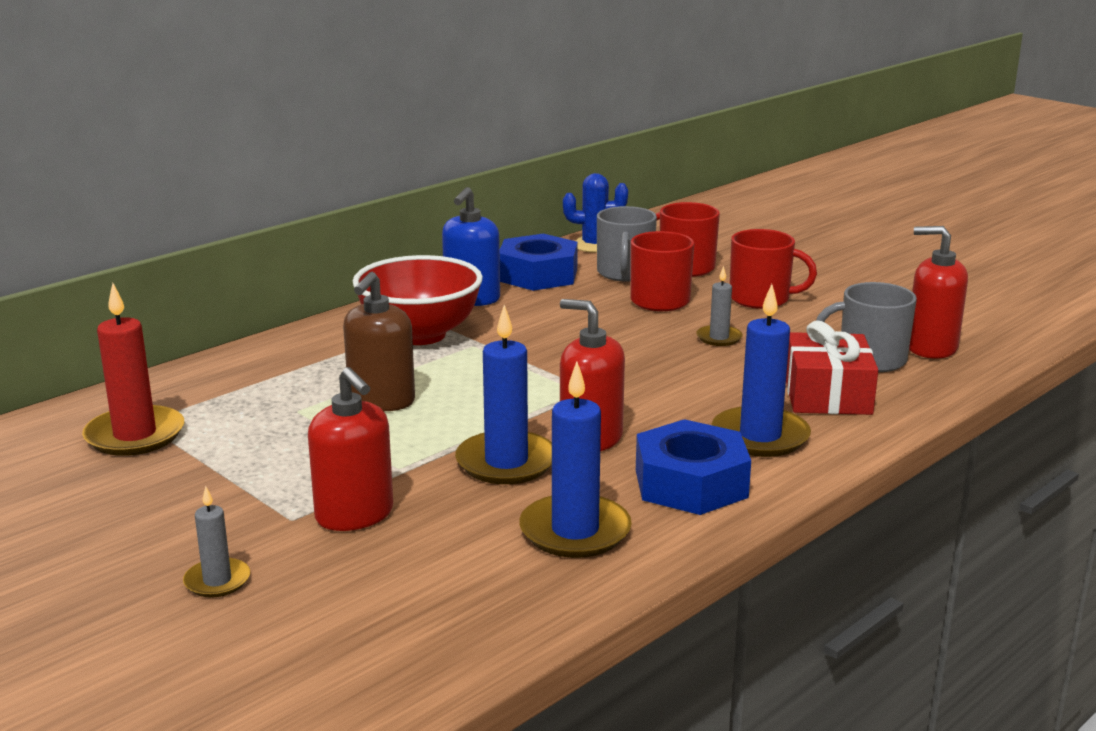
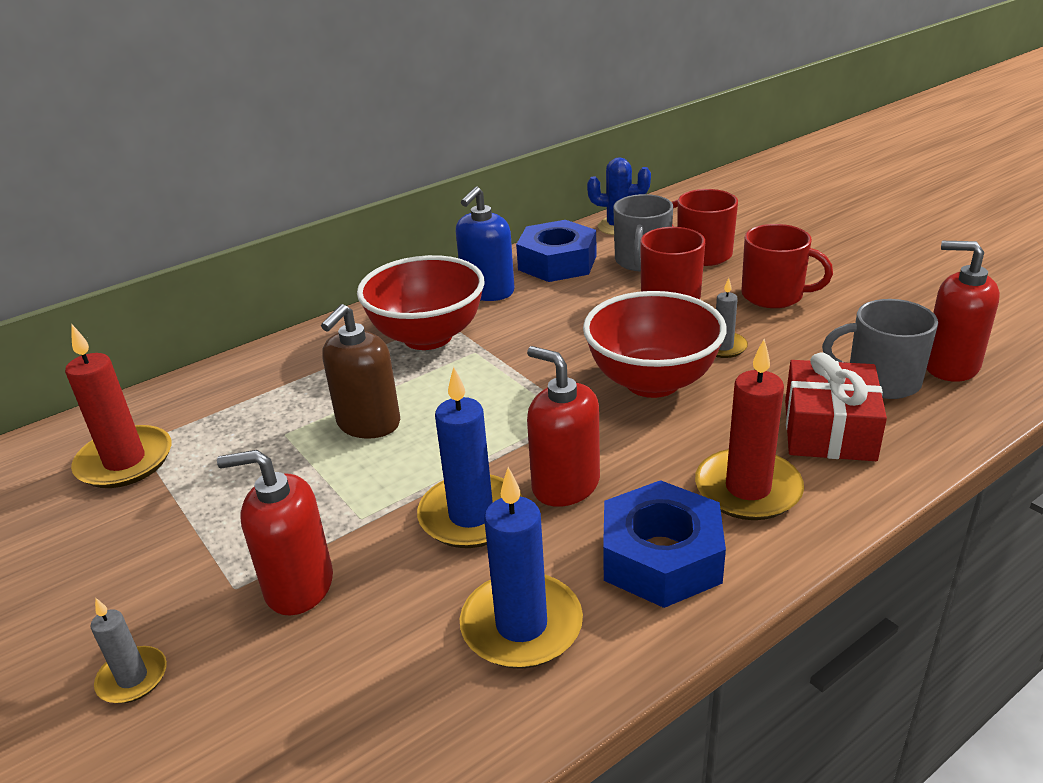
camera: 10 degrees right, 10 degrees up
(355, 515) = (298, 586): red soap dispenser -> red soap dispenser turned 120 degrees clockwise
(656, 364) = (652, 382): none -> red bowl
(760, 436) = (748, 489): blue candle -> red candle

